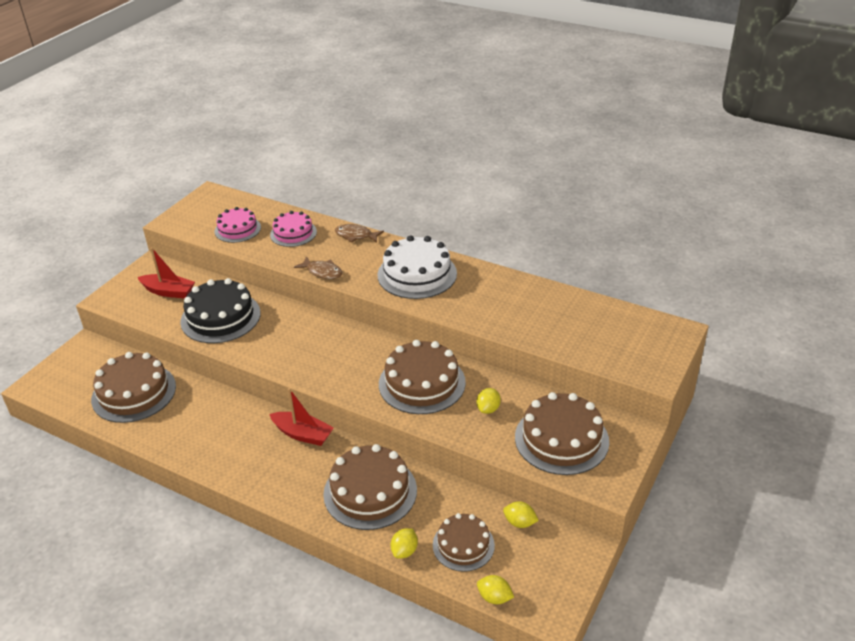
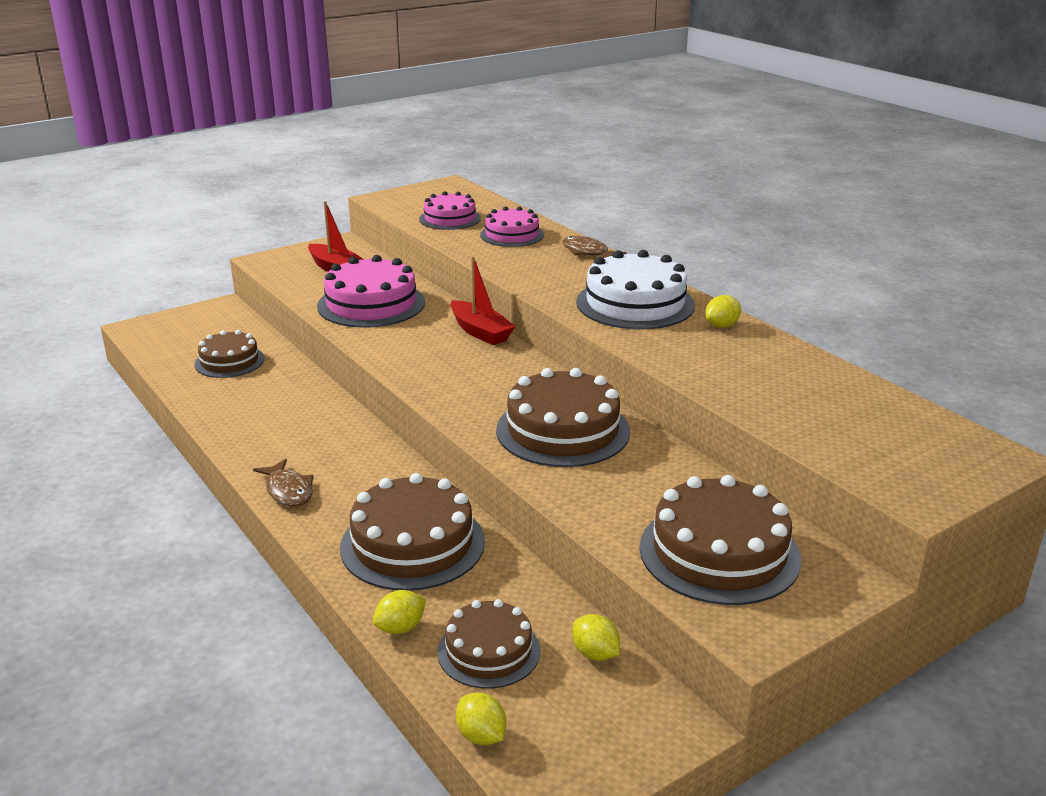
camera: 25 degrees right, 10 degrees down
(134, 393) = (229, 361): brown cake -> brown cake, size x0.62
(220, 317) = (371, 304): black cake -> pink cake
(302, 434) = (381, 456): red boat -> red boat (480, 332)
(322, 272) = (513, 275): brown fish -> brown fish (288, 491)
(488, 409) = (634, 484): yellow lemon -> yellow lemon (721, 326)

